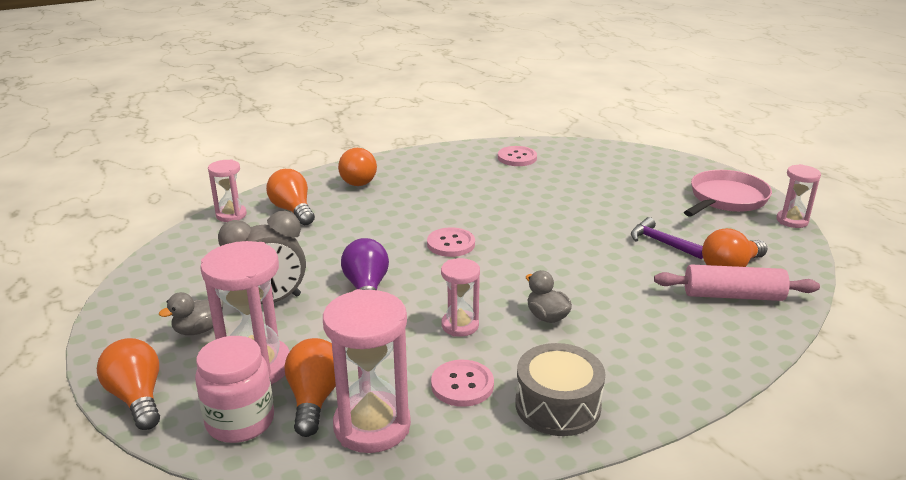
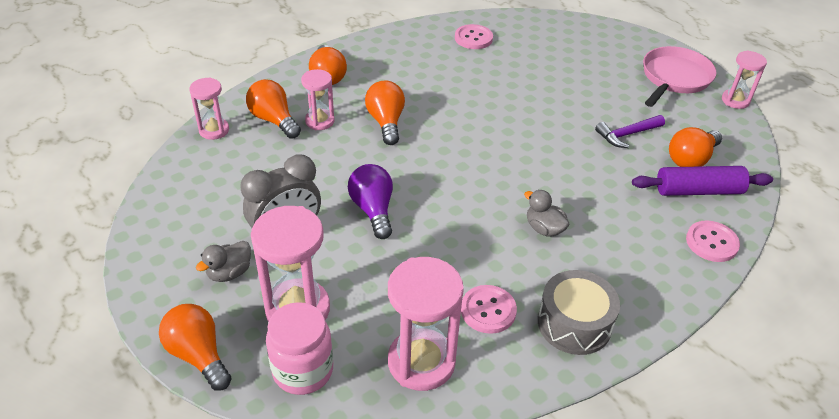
camera: 10 degrees left, 15 degrees up
(314, 399) = (362, 339): orange light bulb -> orange light bulb (386, 122)
(451, 244) = (437, 151): pink button -> pink button (711, 242)
(460, 325) = (469, 245): pink hourglass -> pink hourglass (320, 121)
(661, 242) = (627, 135): purple hammer -> purple hammer turned 60 degrees counterclockwise
(733, 295) = (698, 190): pink rolling pin -> purple rolling pin

